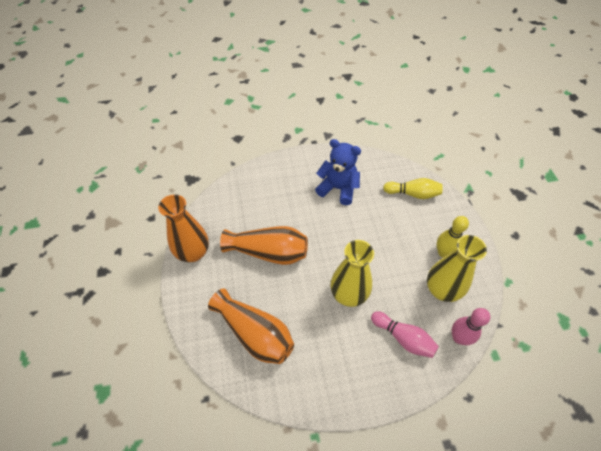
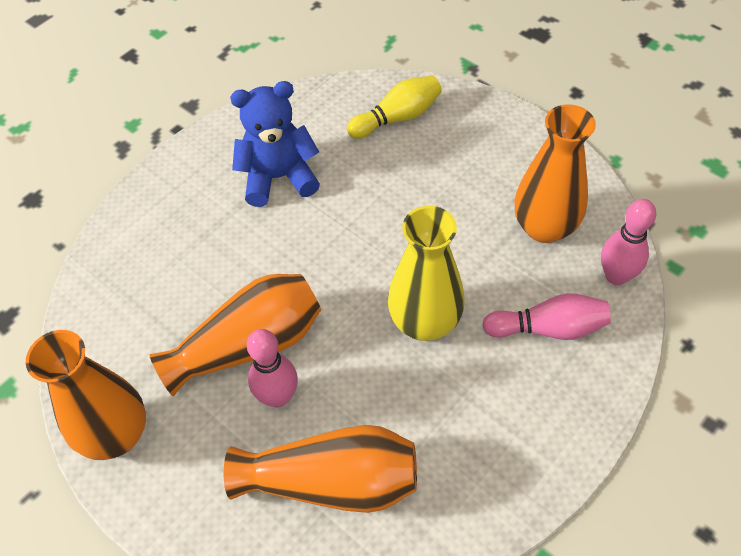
camera: 35 degrees left, 0 degrees up
(263, 282) = (278, 396): none -> pink bowling pin
(441, 290) = (544, 227): yellow vase -> orange vase
(443, 252) = (505, 174): yellow bowling pin -> none

